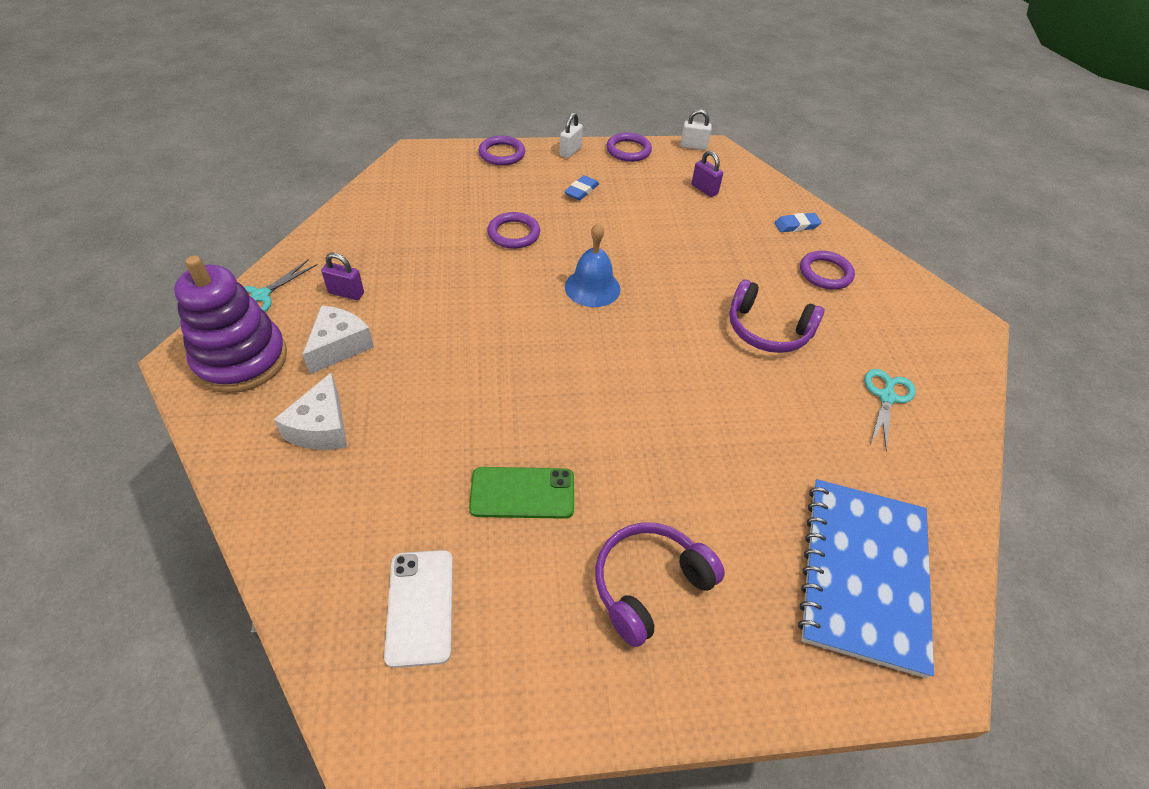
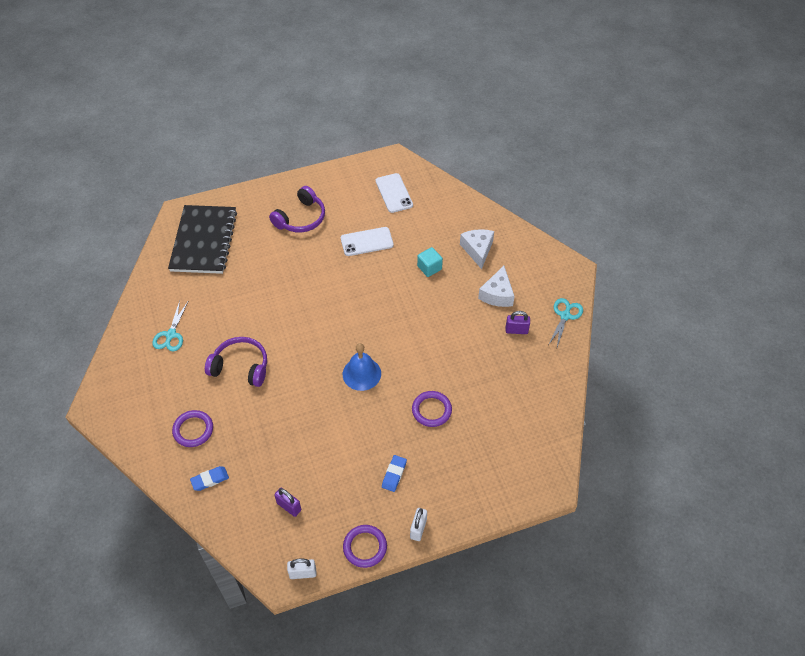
camera: 170 degrees right, 5 degrees up
(241, 359) = (544, 275): purple stacking toy -> none
(426, 414) = (429, 268): none -> turquoise cube
(502, 154) = (477, 506): purple ring -> none
(522, 493) = (367, 242): green phone -> white phone
(863, 574) = (204, 241): blue notebook -> black notebook

